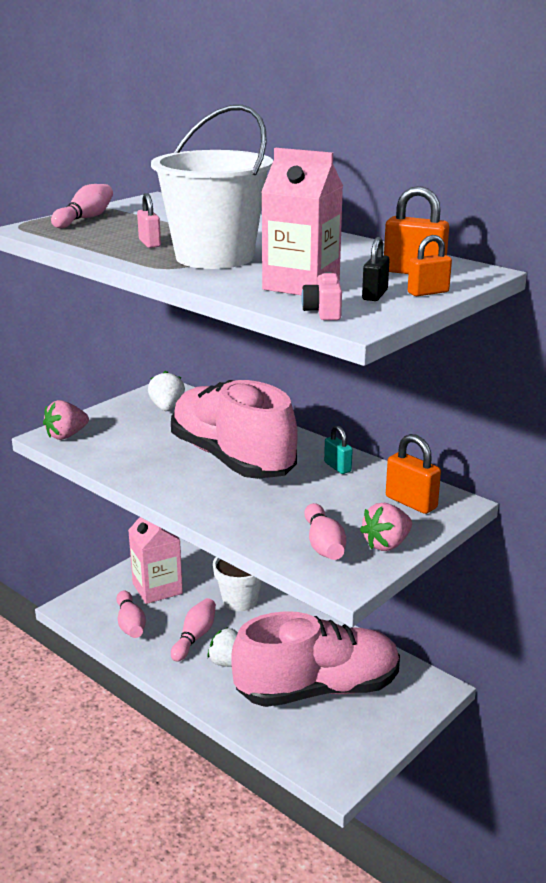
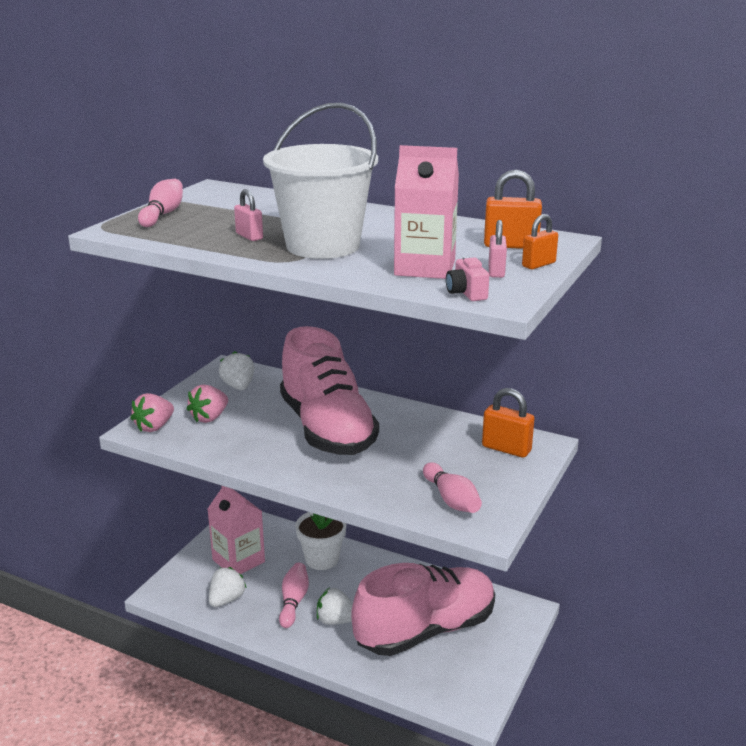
camera: 15 degrees left, 0 degrees up
(130, 624) = (226, 599): pink bowling pin -> white strawberry
(232, 459) = (327, 429): pink shoe -> pink shoe turned 150 degrees counterclockwise
(337, 467) = (426, 424): turquoise padlock -> none
(374, 295) = (496, 271): black padlock -> pink padlock
(386, 544) = (505, 491): pink strawberry -> pink strawberry (209, 418)

